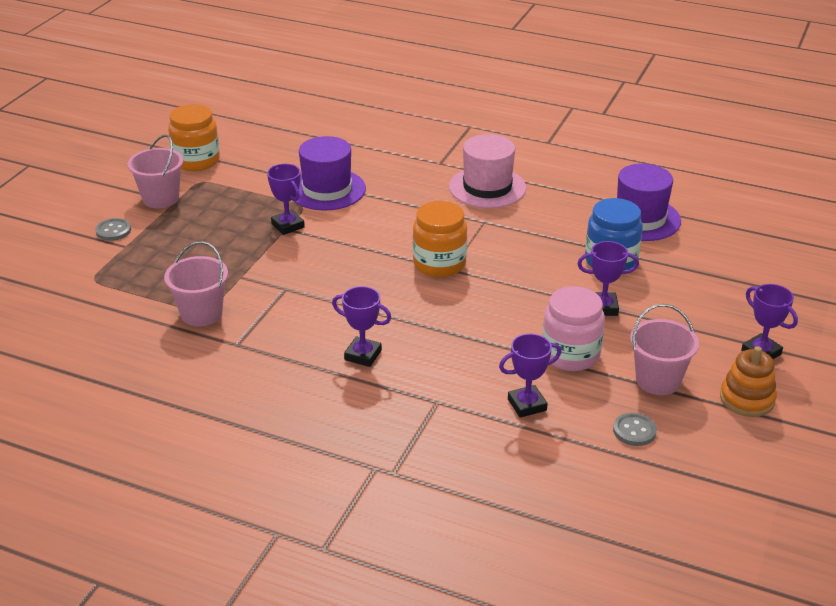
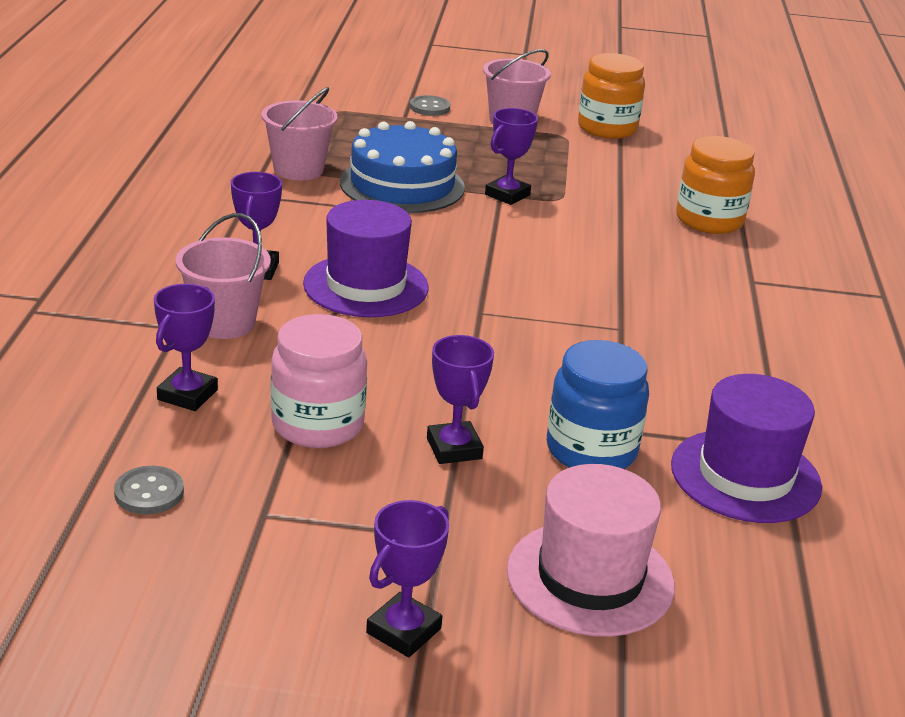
camera: 70 degrees right, 5 degrees down
(251, 268) = (402, 185): none -> blue cake
(327, 189) = (610, 209): purple hat -> purple hat (366, 286)
(439, 264) = (487, 302): orange jar -> orange jar (709, 220)
(487, 187) = (718, 324): pink hat -> pink hat (590, 578)
(527, 405) = (187, 395): purple trophy -> purple trophy turned 60 degrees clockwise
(658, 380) = (281, 511): pink bucket -> pink bucket (224, 323)
(747, 399) = (260, 613): orange stacking toy -> none

